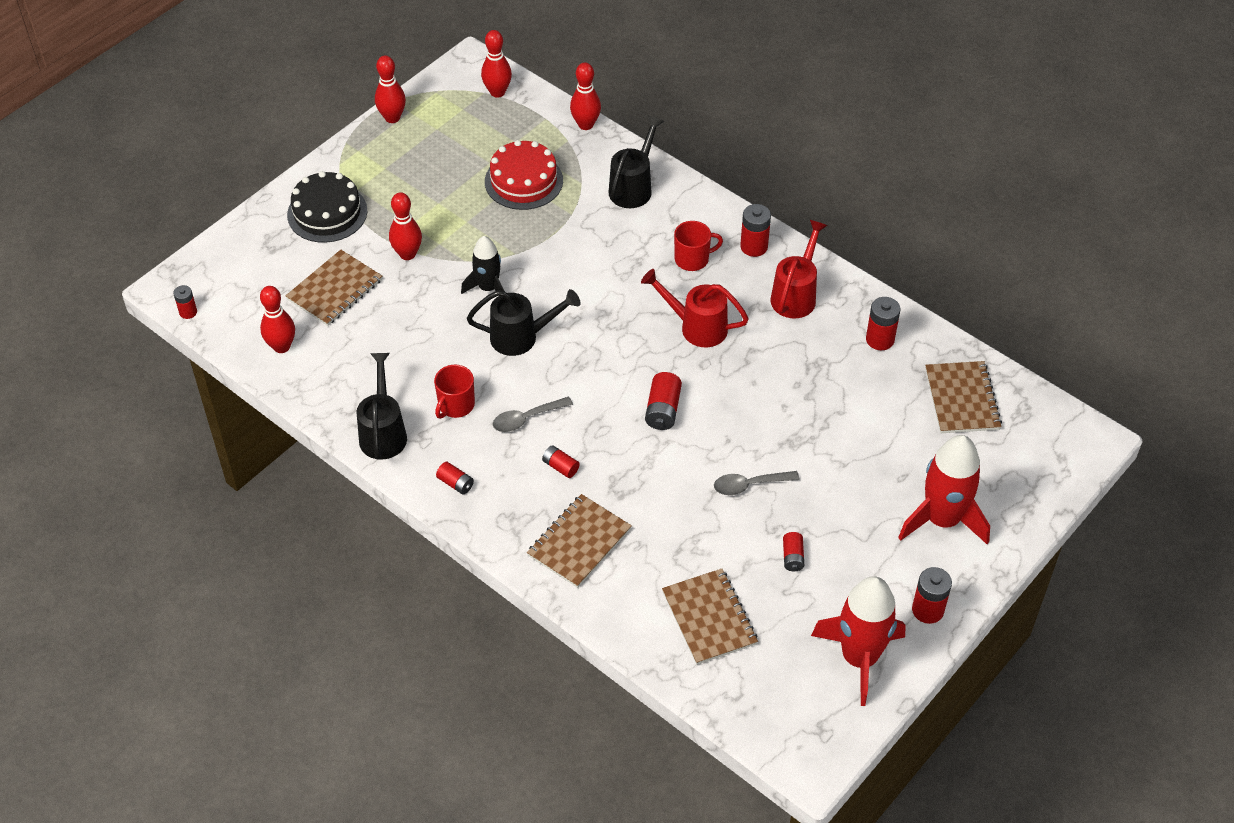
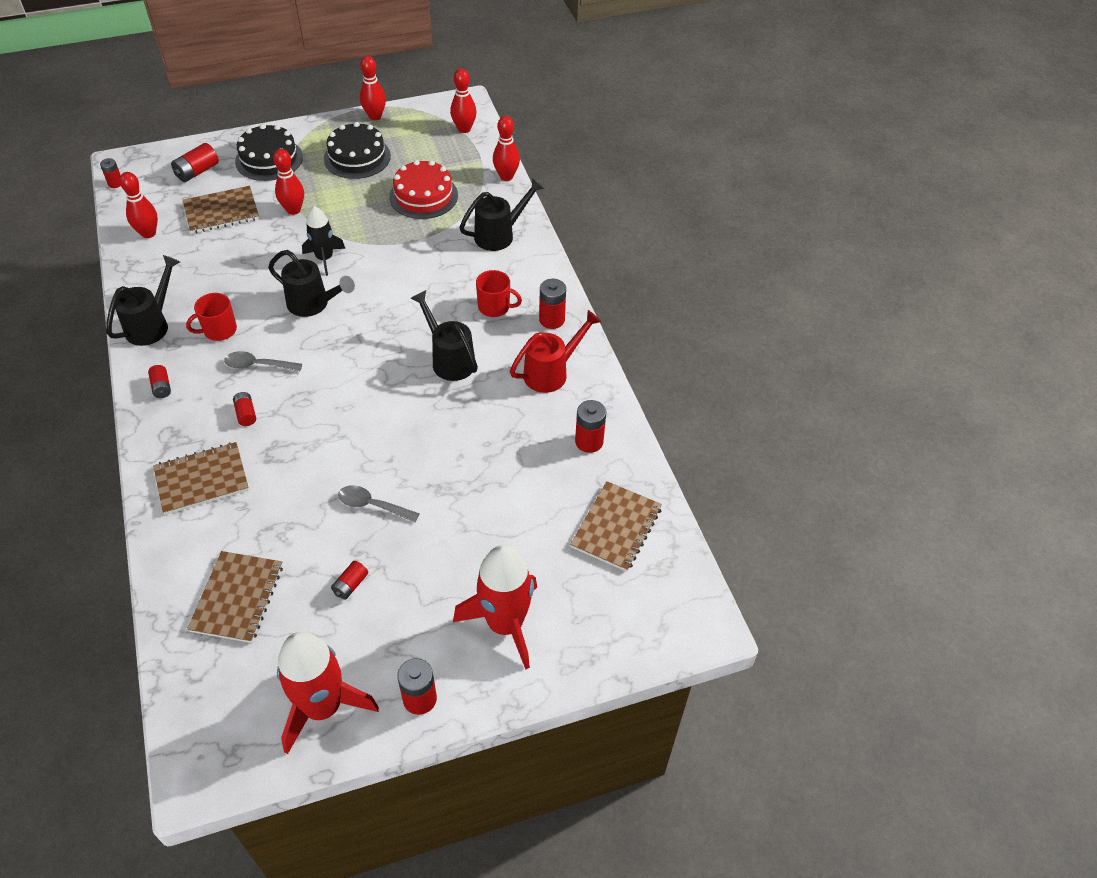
camera: 30 degrees right, 0 degrees up
(417, 170) = (357, 157): none -> black cake
(663, 410) = (363, 410): red battery -> red battery (197, 172)
(697, 327) = (449, 359): red watering can -> black watering can

